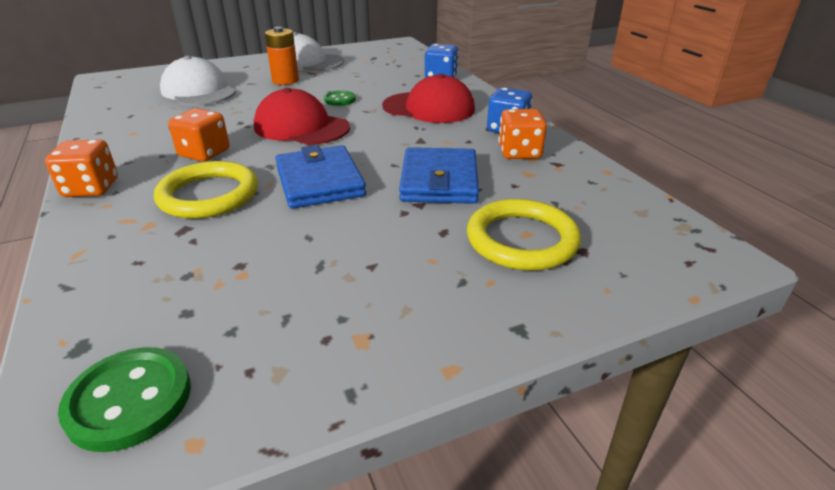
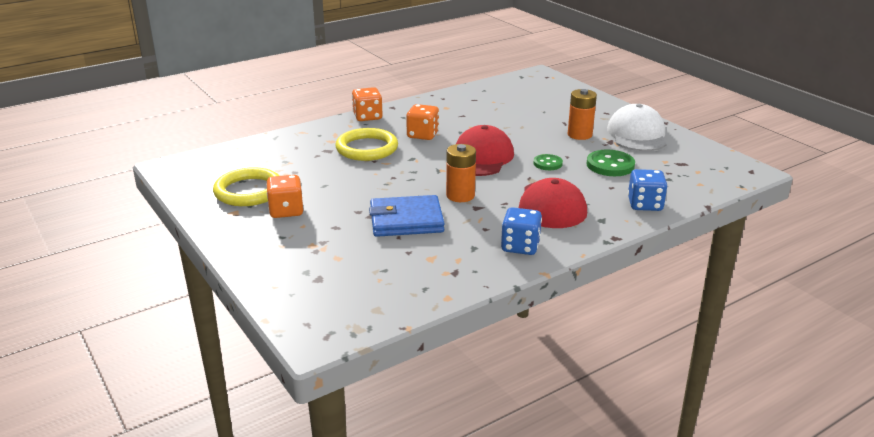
camera: 80 degrees right, 5 degrees down
(129, 400) = (201, 169): green button -> green button (610, 165)
(198, 91) = (532, 109): white cap -> none
(320, 181) = (393, 178): blue wallet -> none
(389, 146) = (460, 195): none -> orange battery
(519, 153) = (469, 253): orange dice -> orange dice (286, 211)
(522, 240) = (328, 255): yellow ring -> yellow ring (249, 191)

